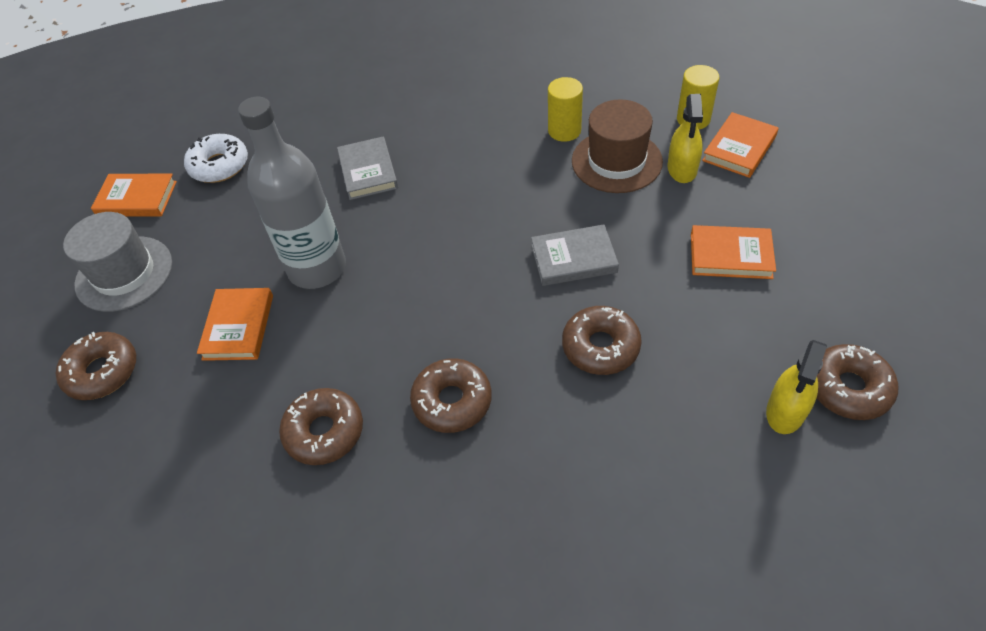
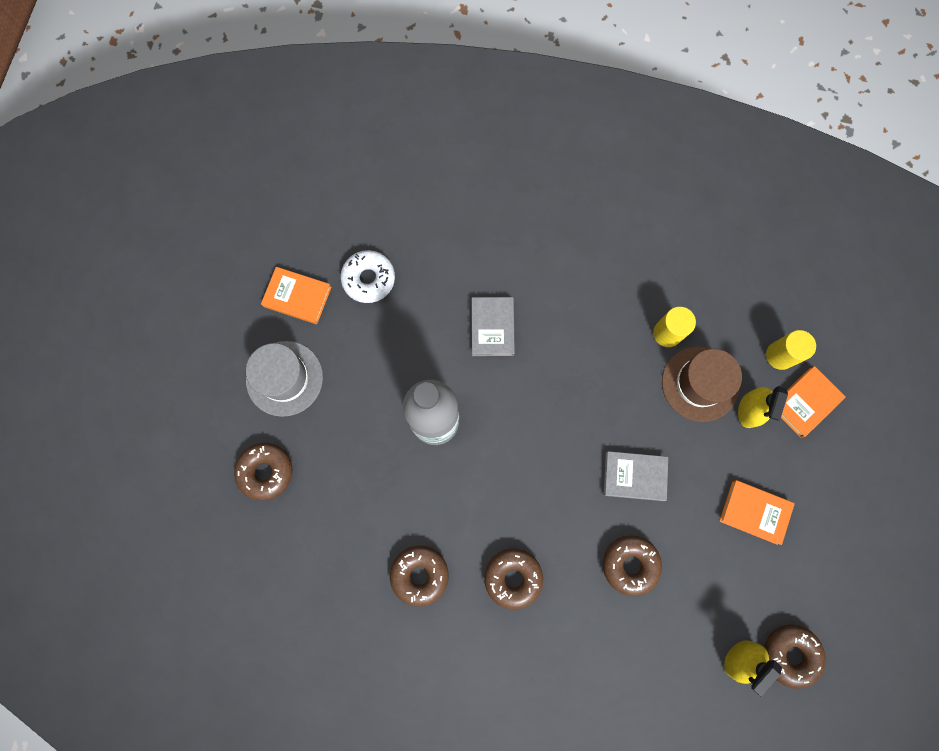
camera: 10 degrees right, 25 degrees up
(238, 327) = (368, 461): orange book -> none

